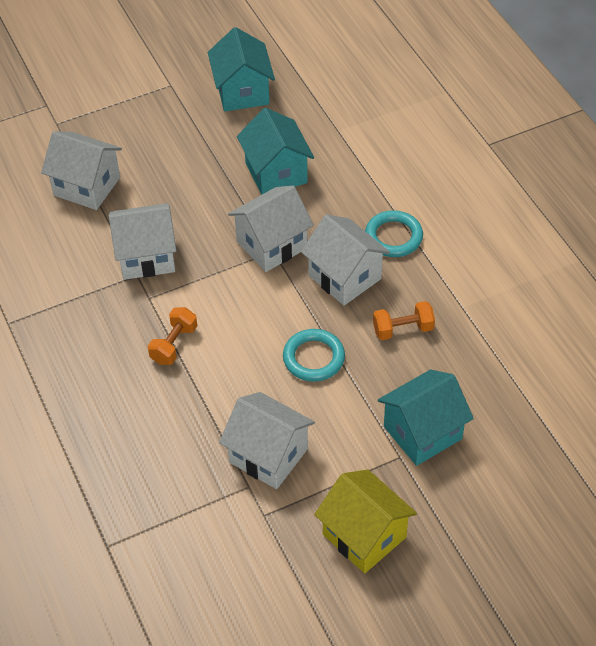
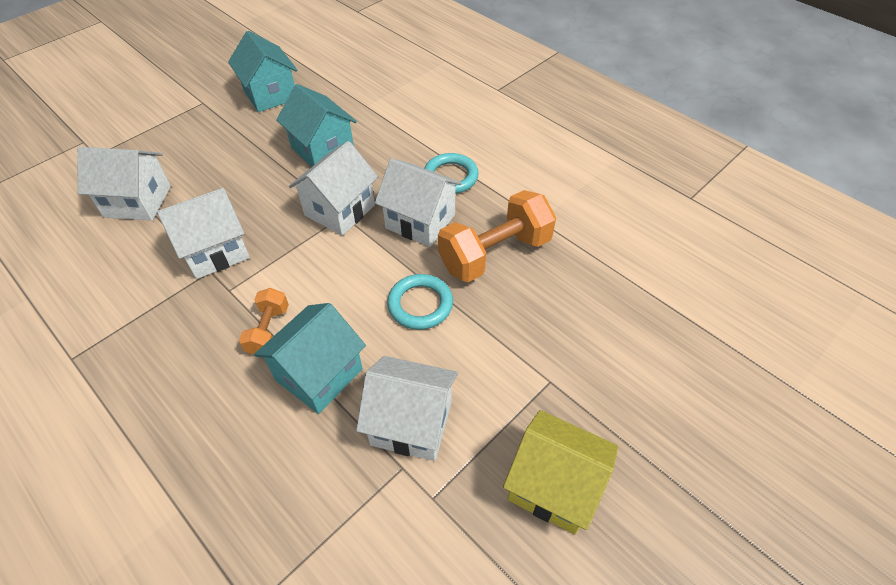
camera: 20 degrees left, 0 degrees up
(403, 329) = (495, 254): orange dumbbell -> orange dumbbell, size x1.88
(422, 432) = (560, 348): turquoise house -> turquoise house (319, 374)

